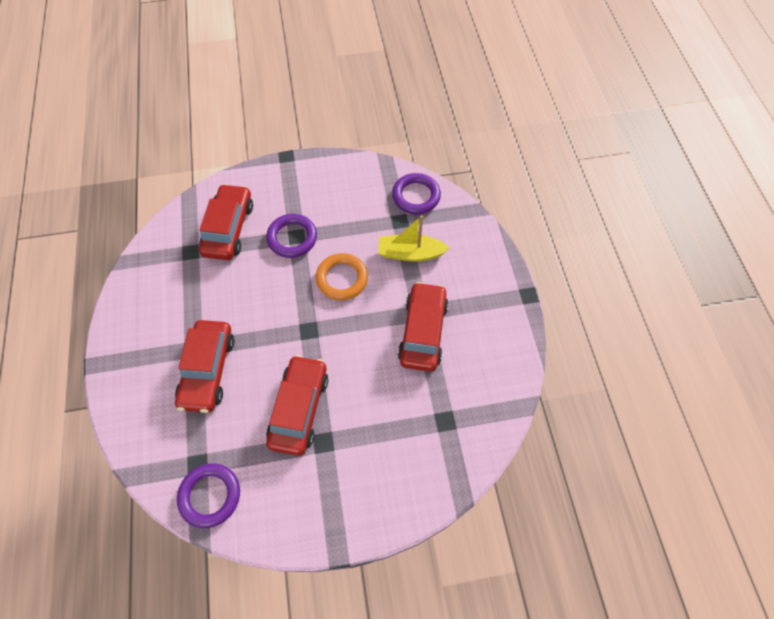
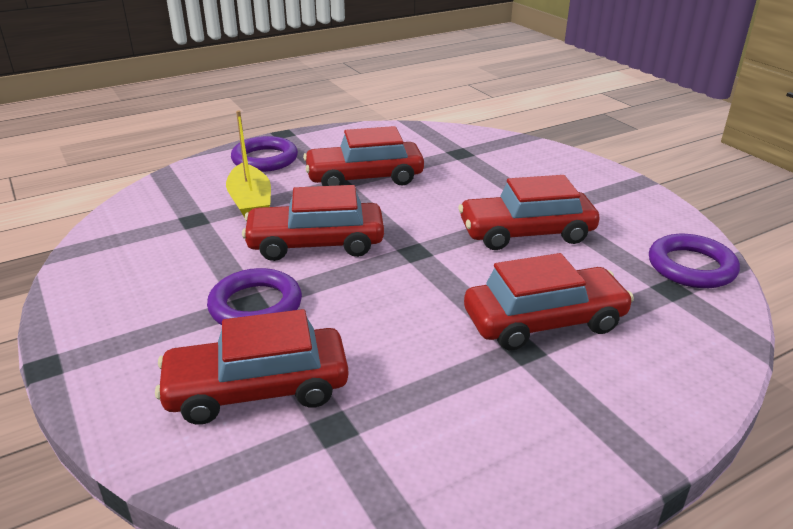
camera: 110 degrees left, 30 degrees down
(342, 279) = (316, 243): orange ring -> red car
(416, 196) = (143, 215): purple ring -> purple ring (265, 159)

